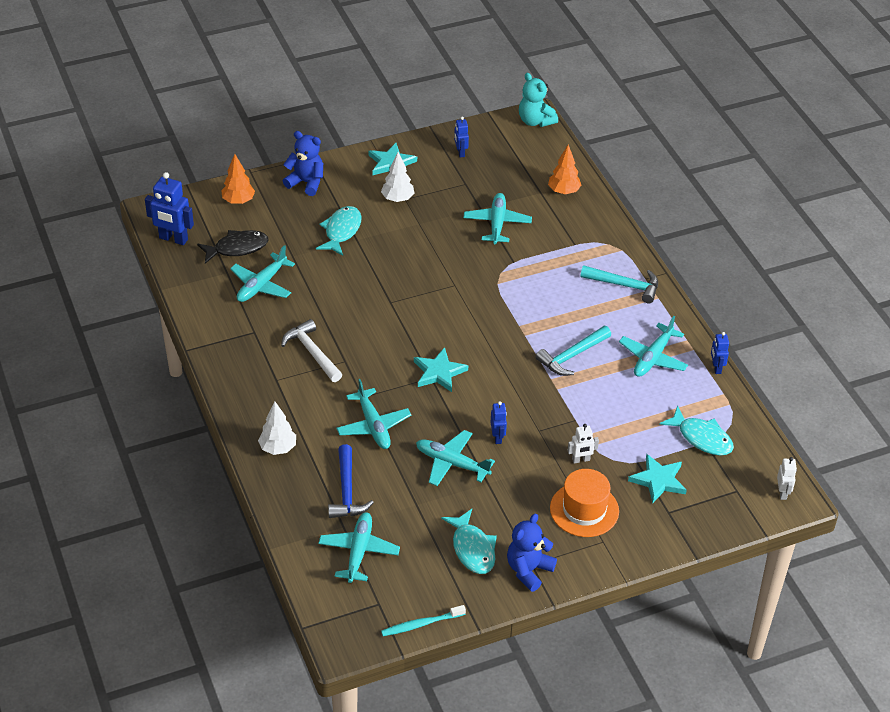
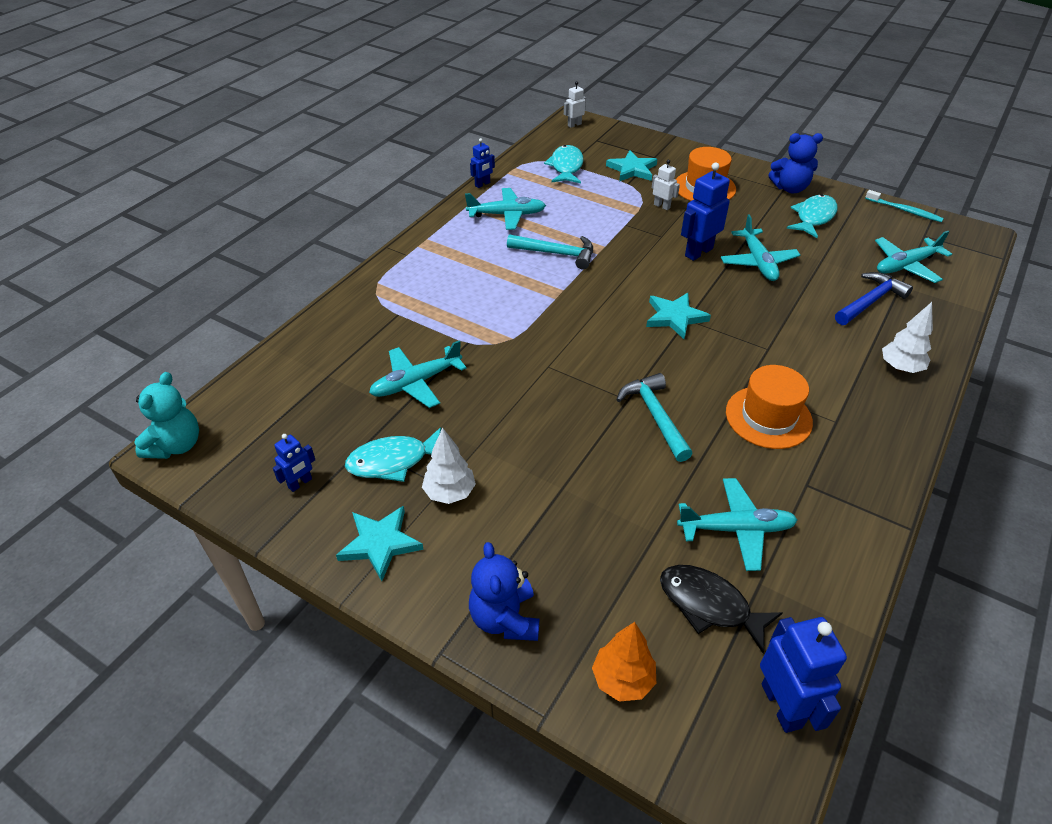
camera: 125 degrees left, 0 degrees up
(312, 352) = (768, 417): white hammer -> orange hat
(341, 231) = (563, 512): turquoise fish -> turquoise fish (393, 461)
(373, 426) = (788, 324): turquoise plane -> none
(497, 437) = (698, 252): blue robot -> blue robot, size x1.79
(563, 191) = (312, 358): orange tree -> none
(625, 285) = (429, 261): turquoise hammer -> turquoise hammer (655, 416)

